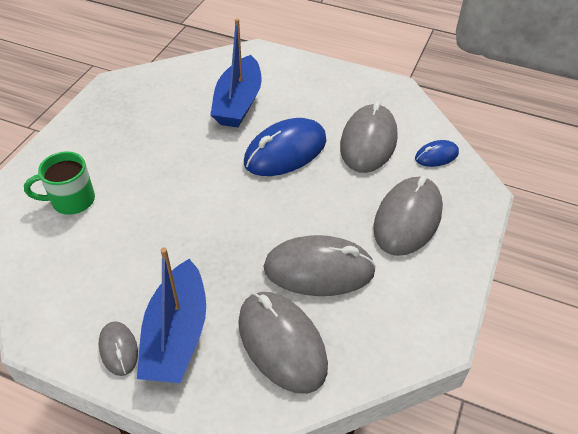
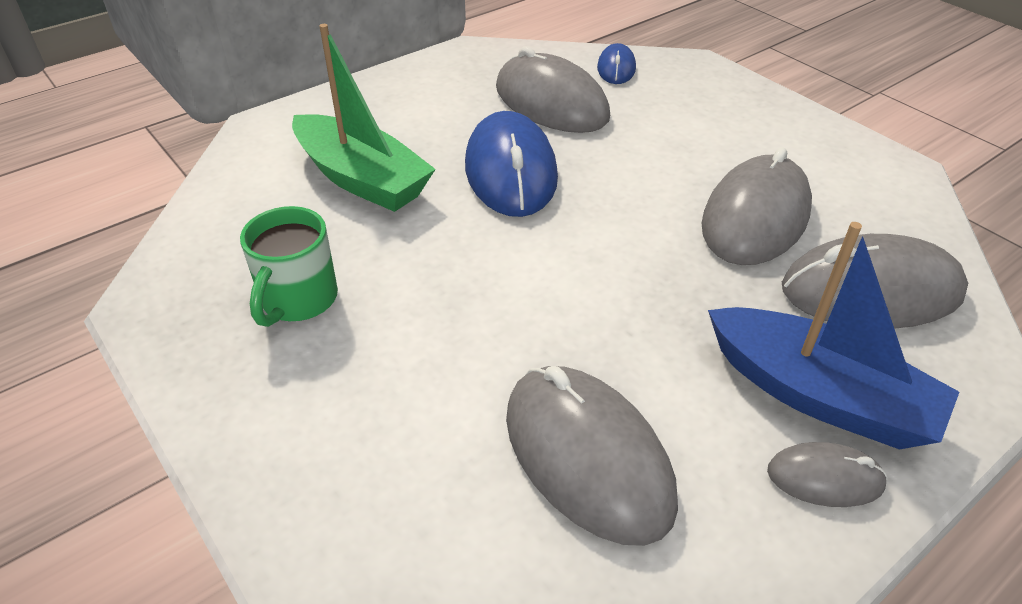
camera: 60 degrees left, 5 degrees down
(71, 201) = (424, 452): green mug -> green mug (298, 300)
(238, 103) = (362, 179): blue boat -> green boat
(407, 219) = (707, 123): grey mouse -> grey mouse (587, 457)

